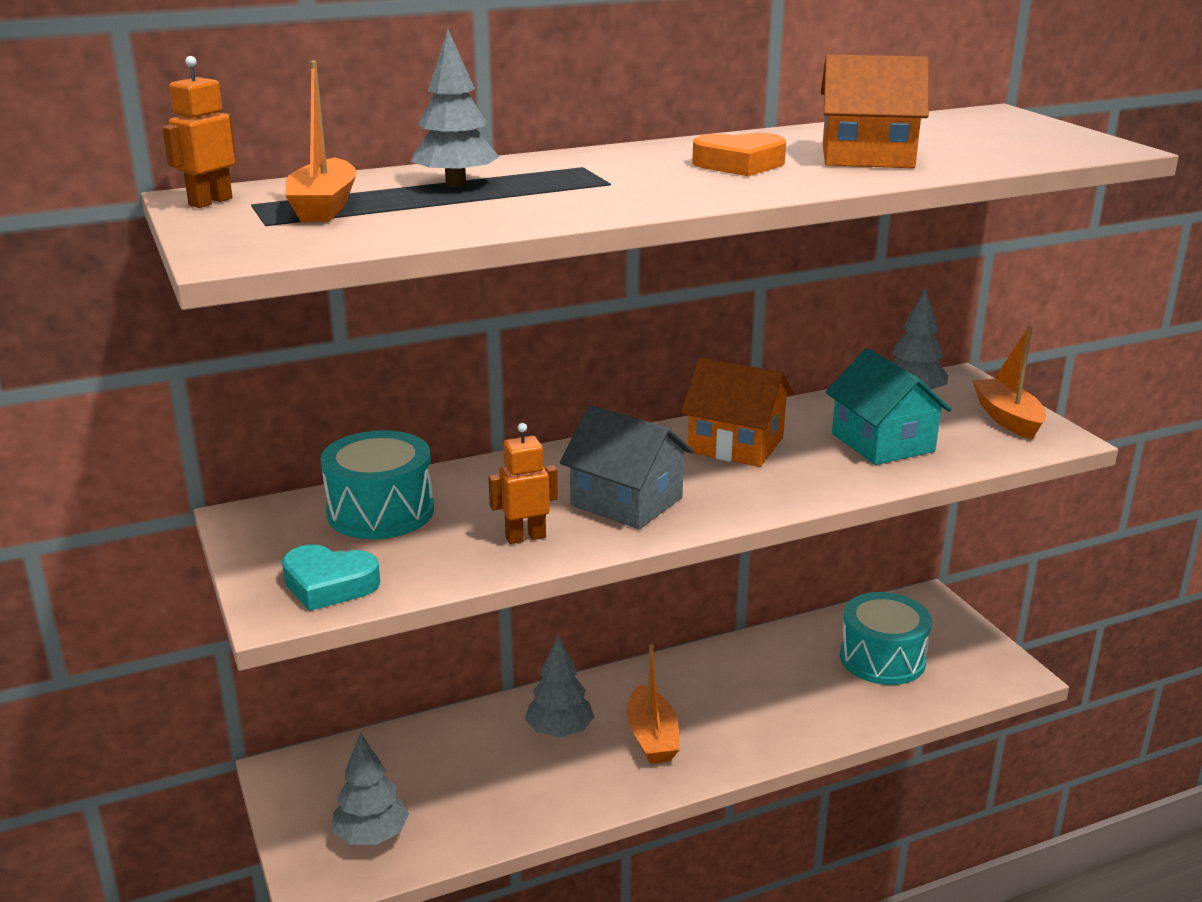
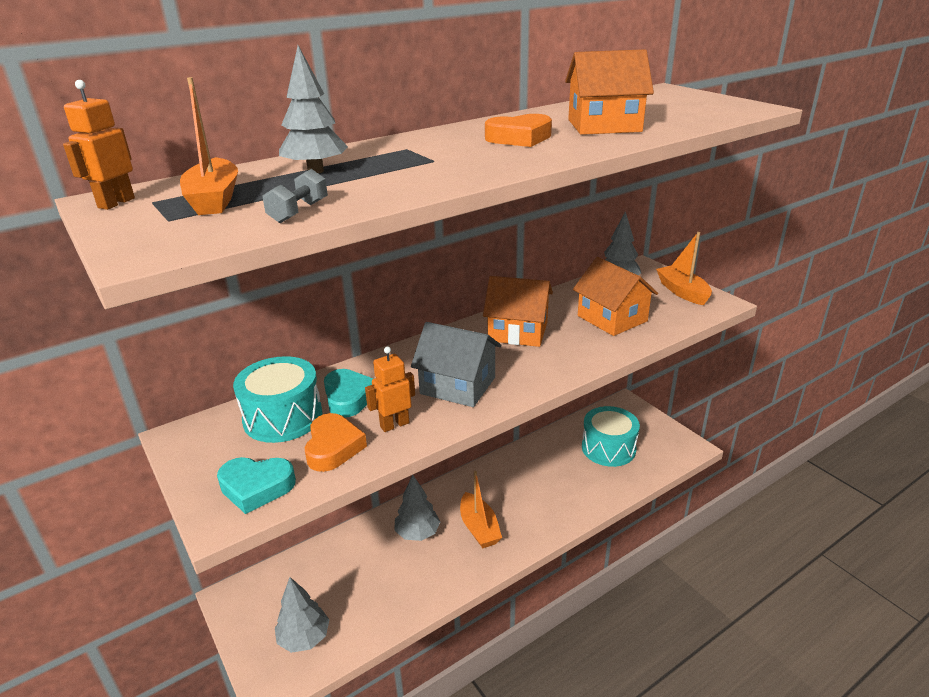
camera: 10 degrees left, 5 degrees up
(418, 228) = (299, 212): none -> grey dumbbell
(437, 553) = (333, 447): none -> orange heart
(473, 499) = (349, 397): none -> turquoise heart
(882, 442) = (612, 318): turquoise house -> orange house

